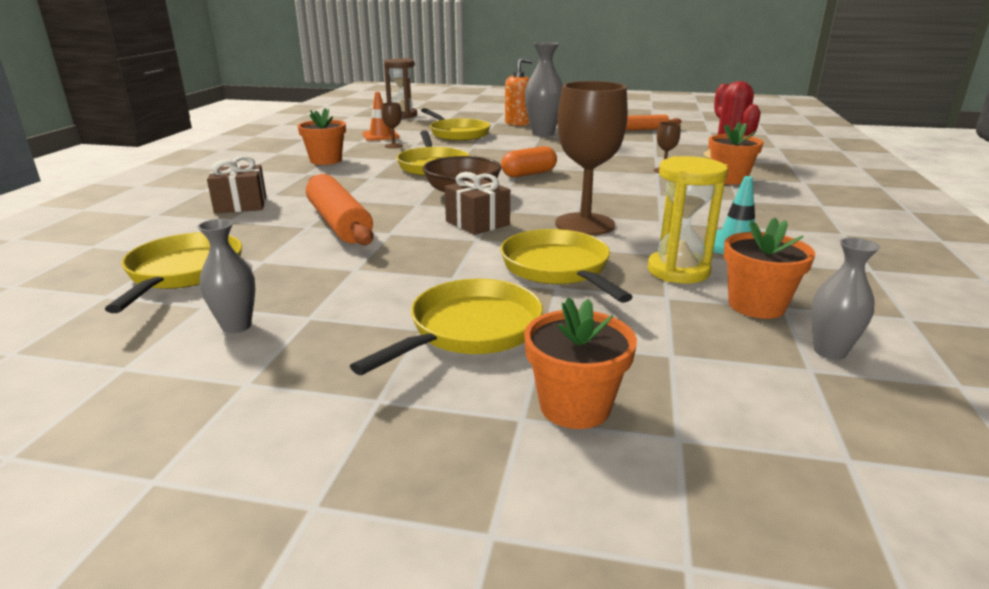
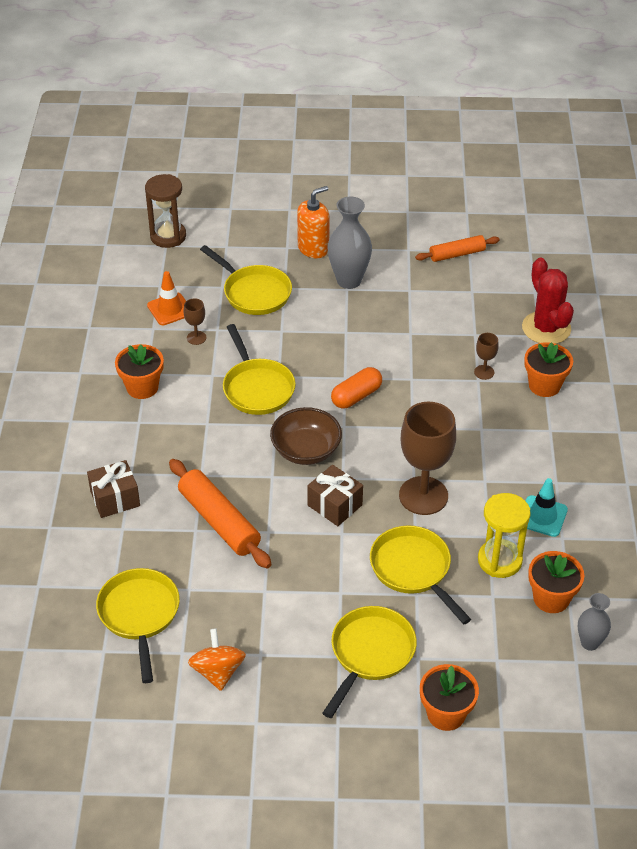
camera: 10 degrees left, 20 degrees up
(236, 326) = (218, 671): grey vase -> orange spinning top

